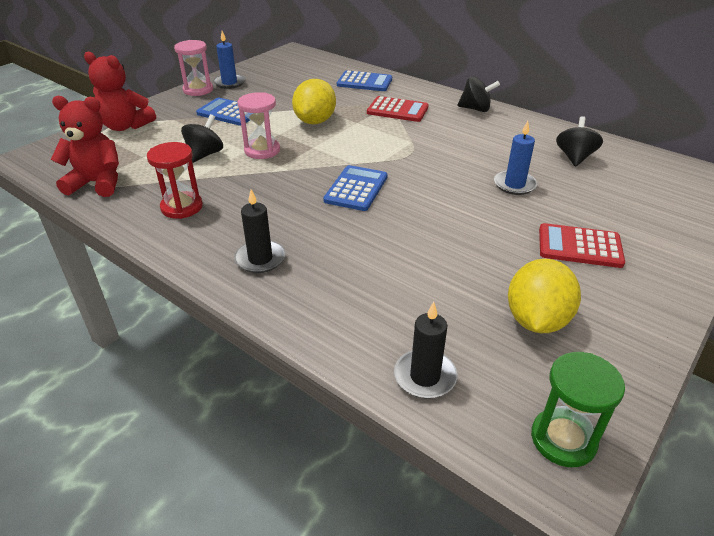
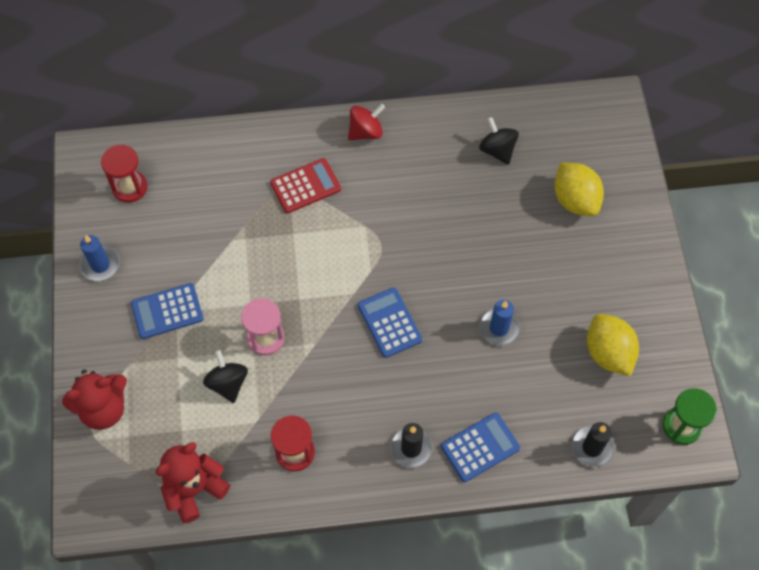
camera: 45 degrees left, 25 degrees up
(198, 90) = (86, 301): pink hourglass -> none
(294, 69) = (130, 187): none -> red hourglass
(315, 121) = (257, 261): yellow lemon -> yellow lemon (575, 200)
(364, 82) = (225, 160): blue calculator -> blue calculator (480, 447)
(475, 109) = (366, 132): black spinning top -> red spinning top
(514, 185) = (487, 223): blue candle -> blue candle (499, 328)
(579, 246) = (579, 261): red calculator -> none

